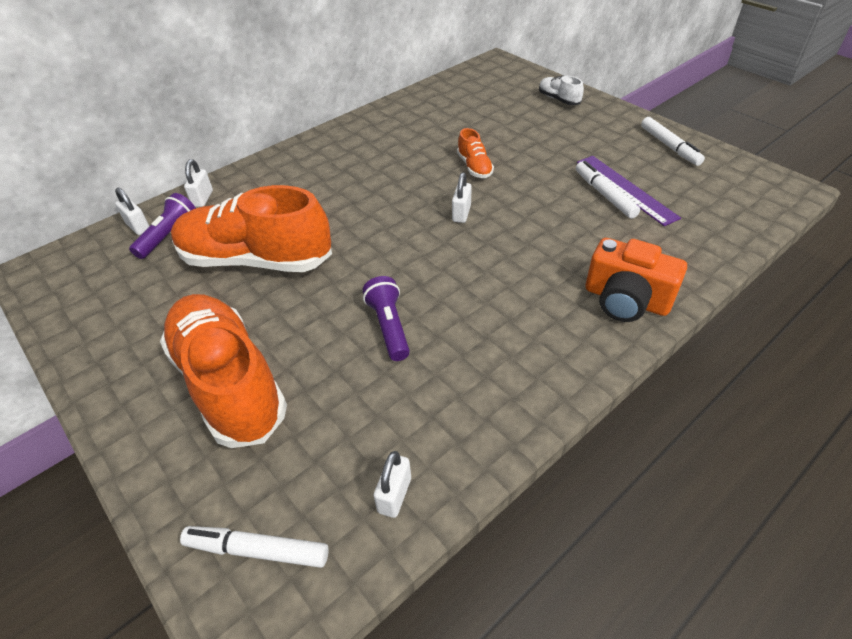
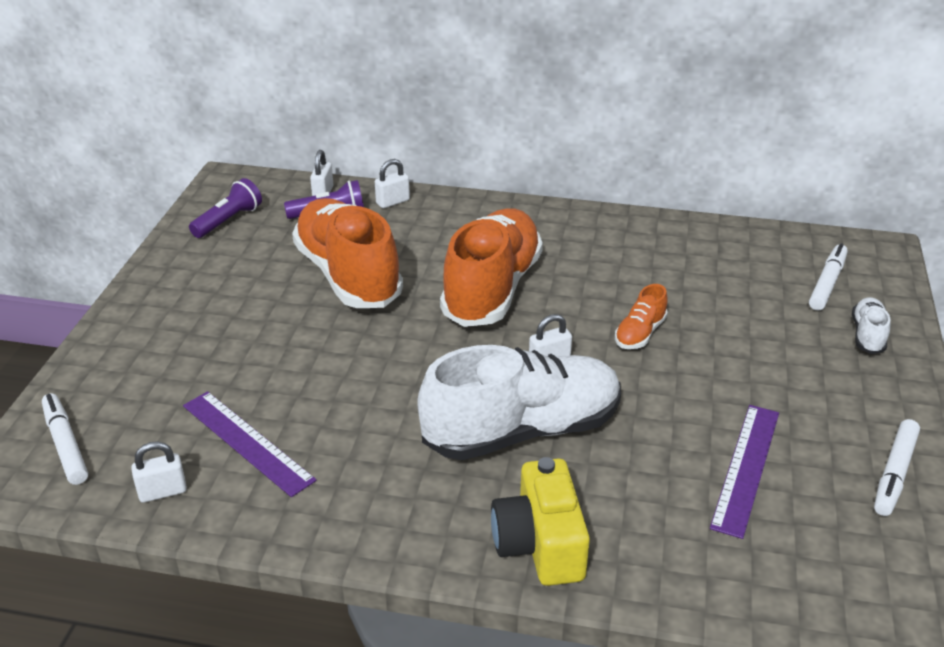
camera: 50 degrees right, 10 degrees down
(229, 382) = (202, 341): orange shoe -> orange shoe (492, 288)
(387, 408) = (247, 442): none -> purple ruler
(389, 327) = (341, 395): purple flashlight -> purple flashlight (228, 220)
(515, 256) = (522, 431): none -> white shoe
(604, 194) = (712, 454): white marker -> white marker (827, 283)
(626, 300) = (540, 544): orange camera -> yellow camera

